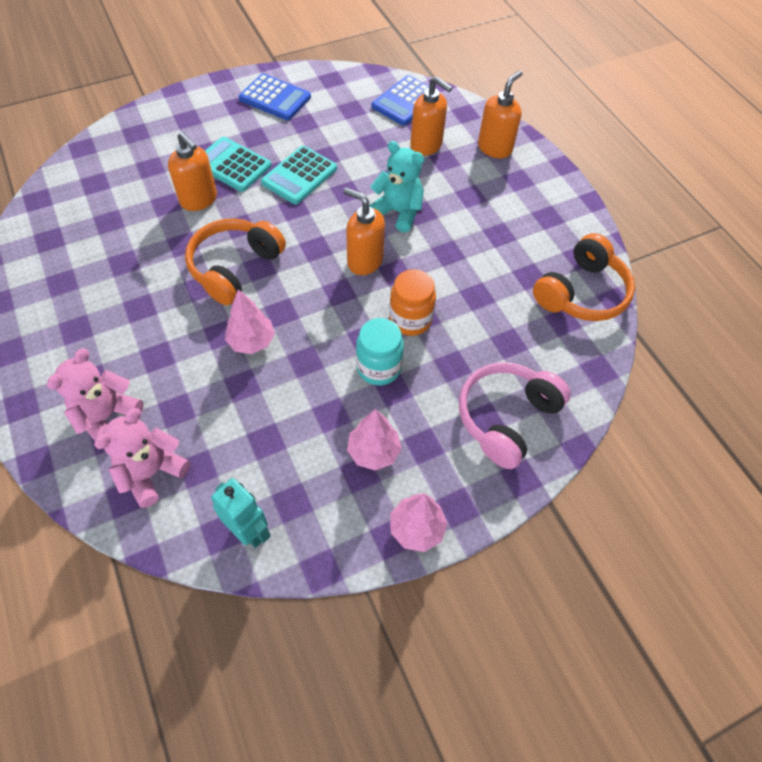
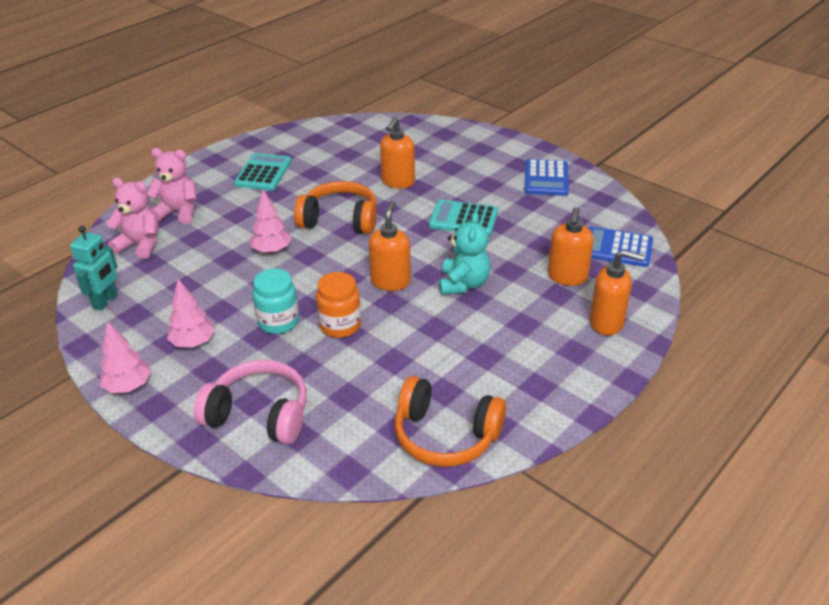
camera: 70 degrees right, 20 degrees down
(232, 165) = (448, 184): turquoise calculator -> turquoise calculator (263, 173)

